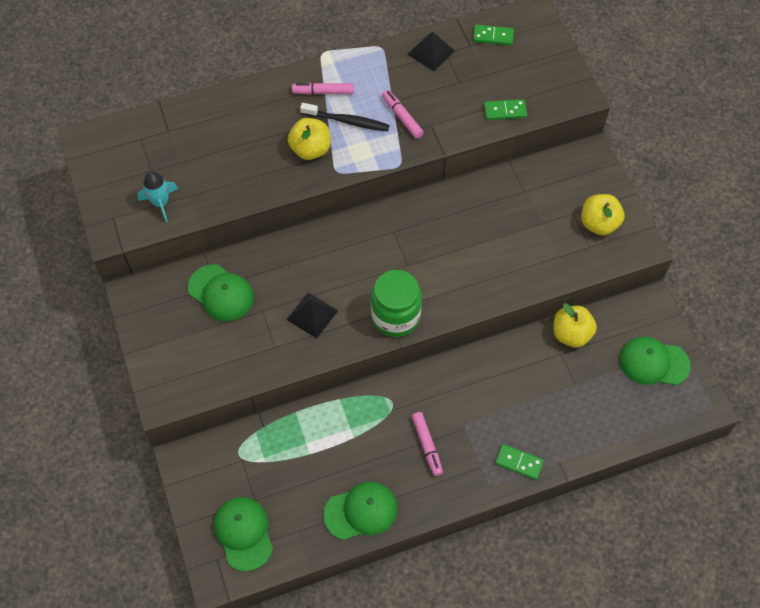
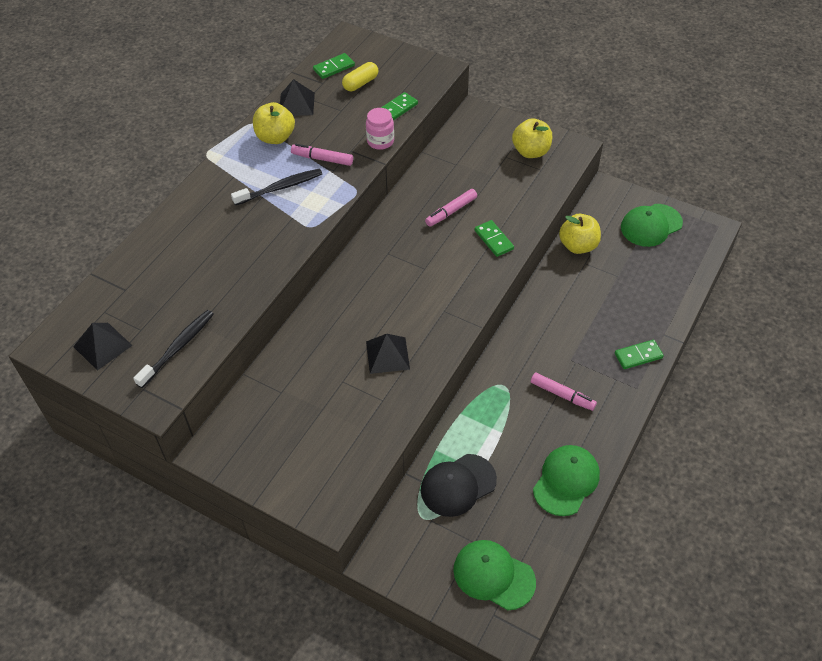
camera: 40 degrees left, 10 degrees down
(117, 165) = (102, 346): none -> black pyramid
(161, 203) = (178, 348): turquoise rocket -> black toothbrush
(221, 293) = (292, 393): green cap -> none
(284, 450) = (458, 485): none -> black cap
(310, 149) = (271, 225): yellow apple -> yellow apple (275, 137)
(323, 92) = (237, 180): pink marker -> pink marker (451, 211)
(395, 316) = (455, 310): green jar -> none
(461, 132) = (380, 141): none -> pink jar
(485, 280) = (493, 240): none -> green domino
(499, 66) = (360, 83): none -> yellow capsule

